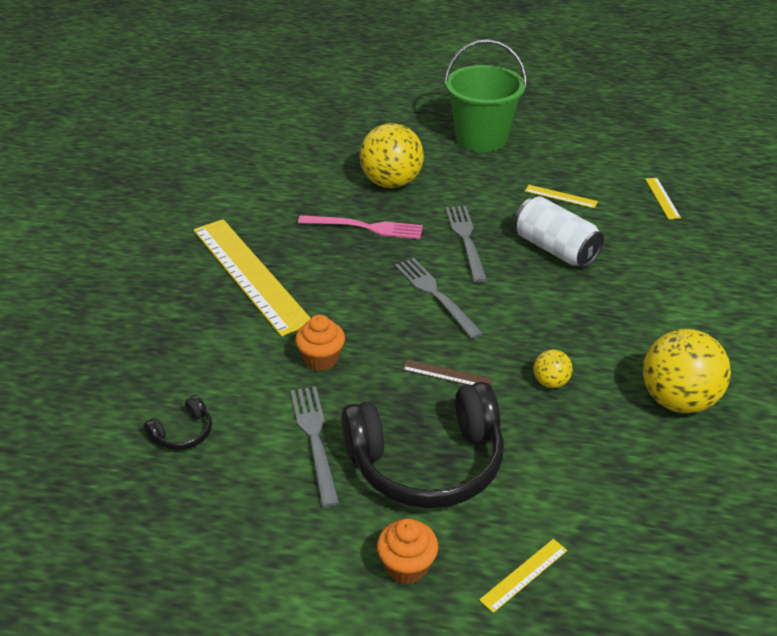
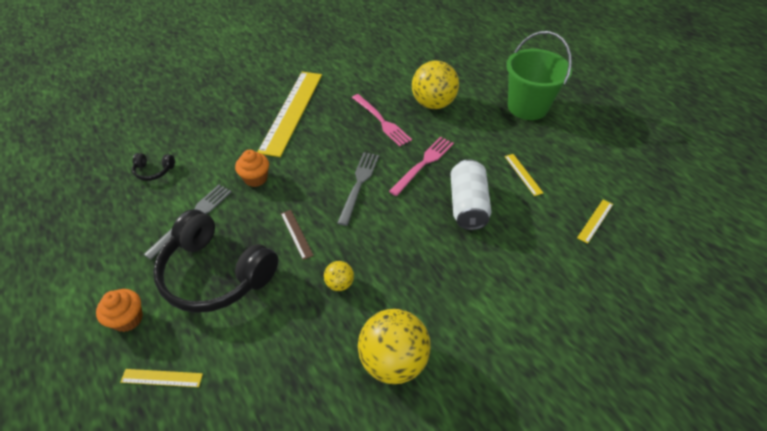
camera: 45 degrees right, 10 degrees up
(466, 240) = (423, 164): grey fork -> pink fork

